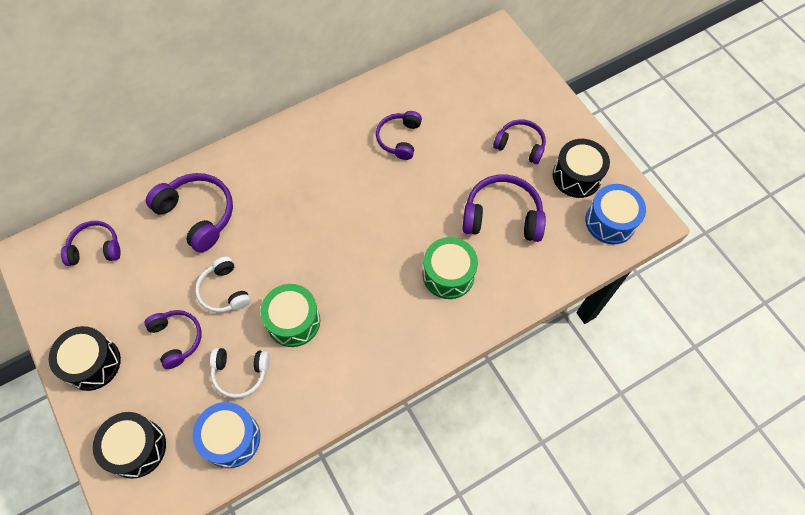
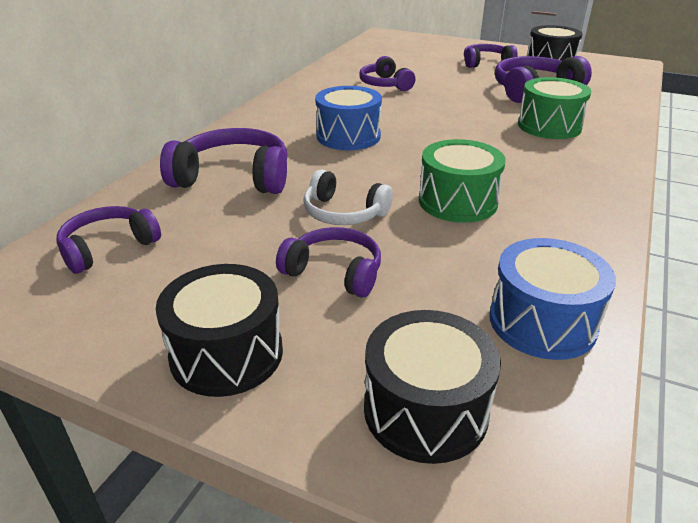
camera: 35 degrees left, 30 degrees down
(240, 373) = (461, 262): white headphones -> none
(610, 221) = (610, 71): blue drum -> blue drum (348, 136)

